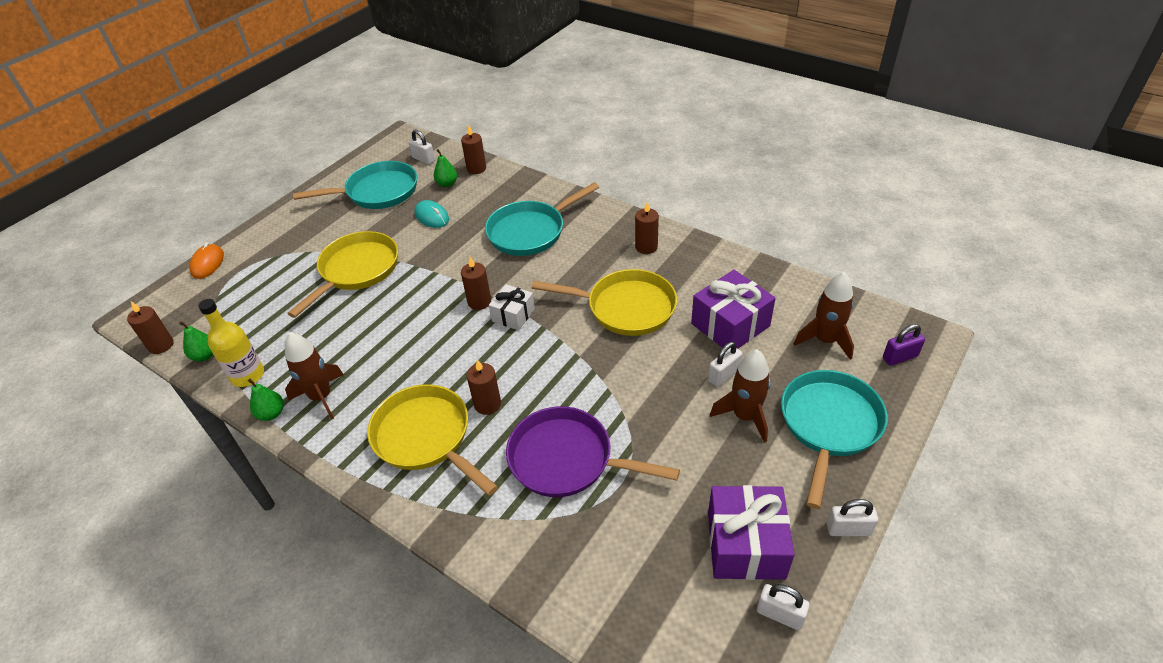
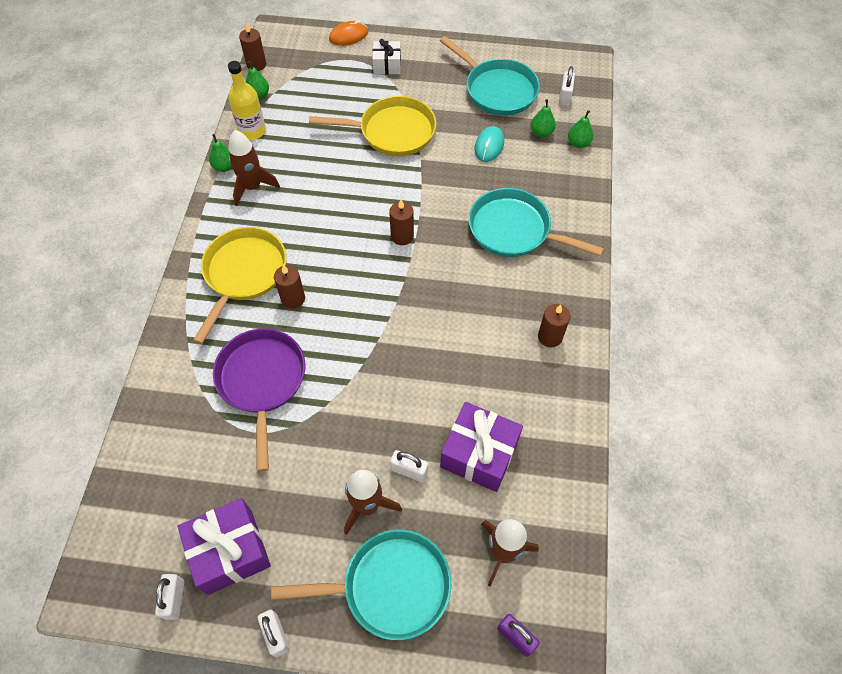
camera: 60 degrees right, 15 degrees up
(476, 168) = (578, 143): brown candle -> green pear
(513, 315) = (399, 269): white gift -> white gift (387, 65)
(625, 307) = (455, 353): yellow pan -> none

